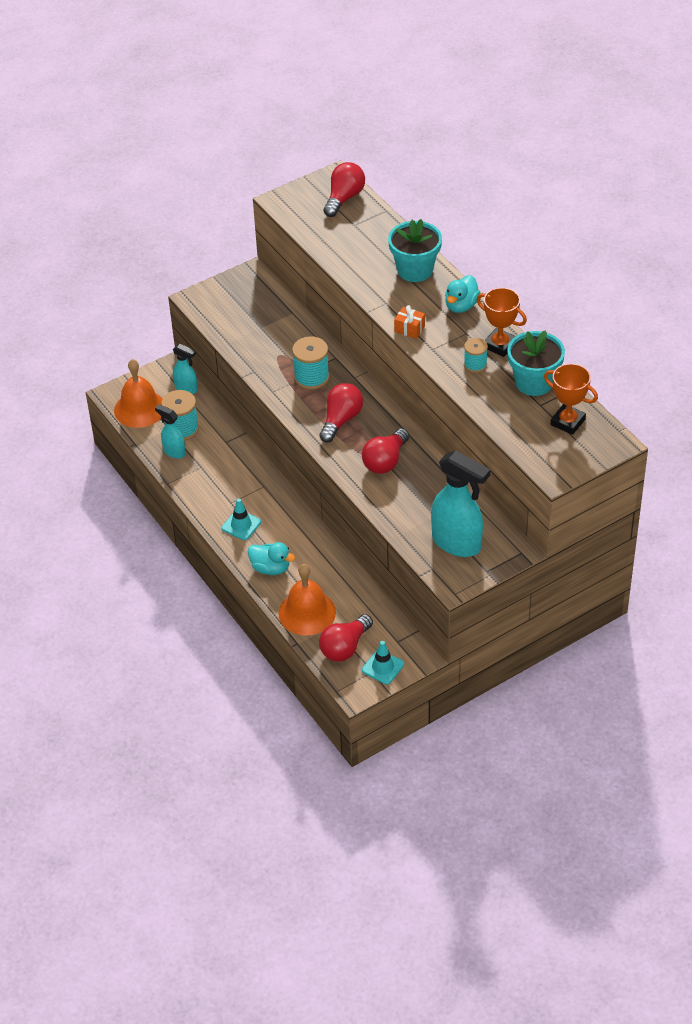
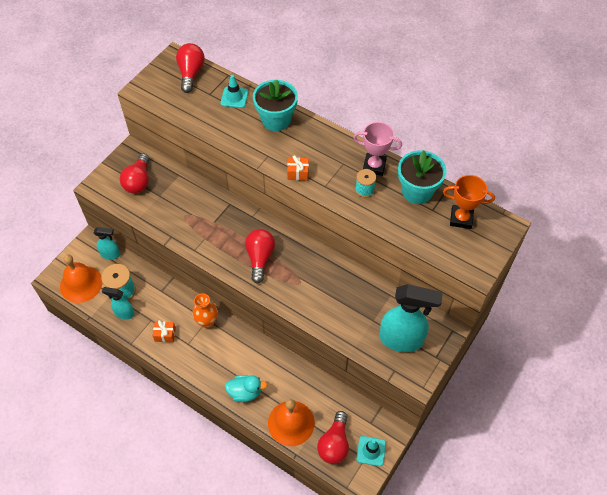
camera: 25 degrees left, 10 degrees up
(209, 486) = (165, 334): none -> orange gift
(241, 525) = (205, 361): turquoise traffic cone -> turquoise traffic cone (234, 97)
(262, 487) = (207, 321): none -> orange vase
(311, 377) = (219, 227): turquoise spool -> none
(385, 461) = (311, 283): red light bulb -> red light bulb (138, 181)
(461, 306) = (327, 140): turquoise duck -> none
(500, 345) = (374, 166): orange trophy -> pink trophy

